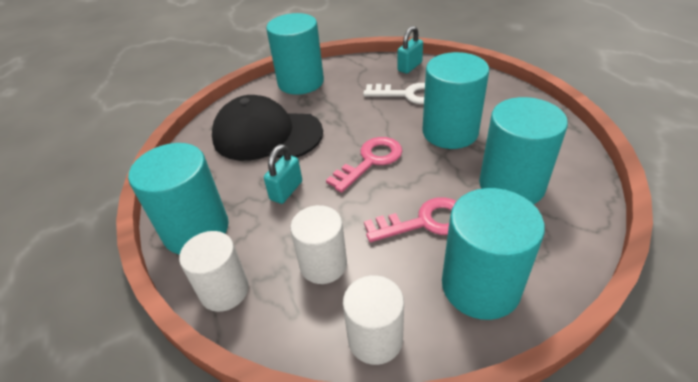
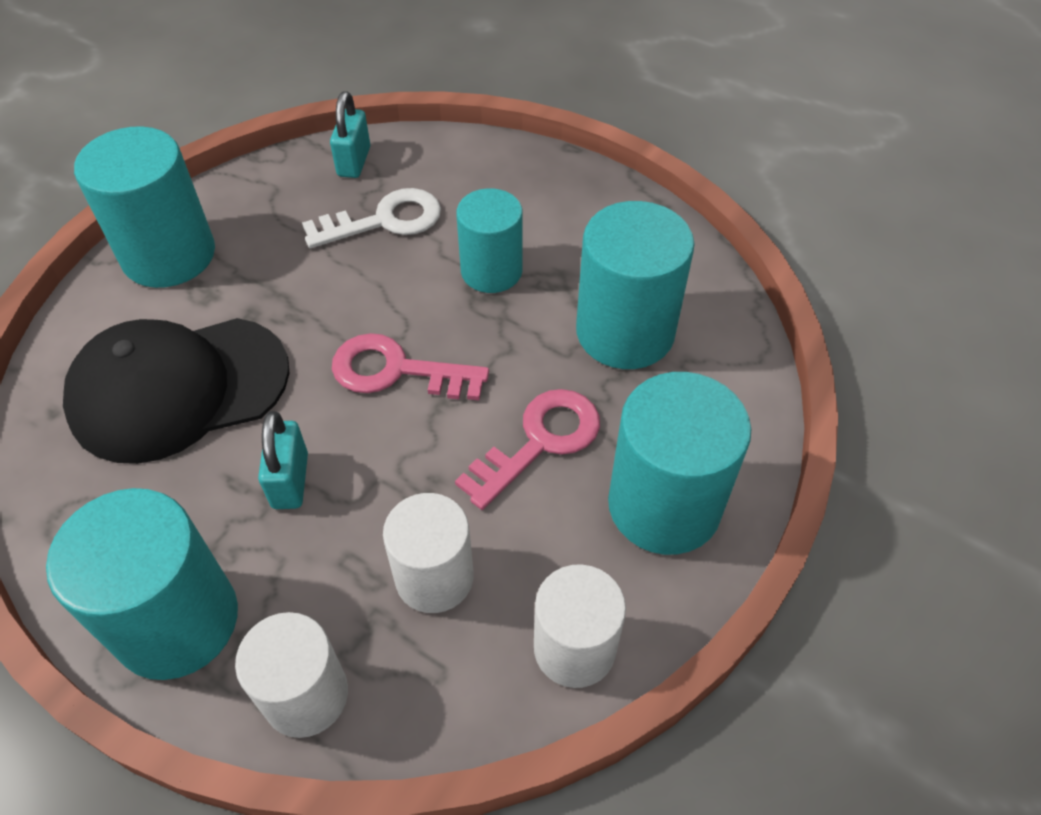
camera: 35 degrees left, 10 degrees up
(370, 161) = (397, 371): pink key -> pink key turned 90 degrees counterclockwise
(450, 132) = (491, 271): turquoise cylinder -> turquoise cylinder, size x0.66

